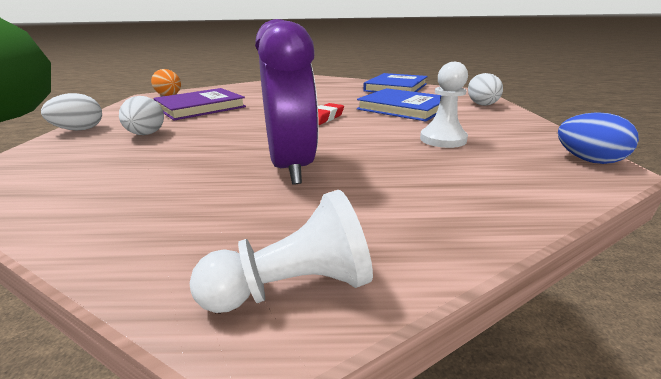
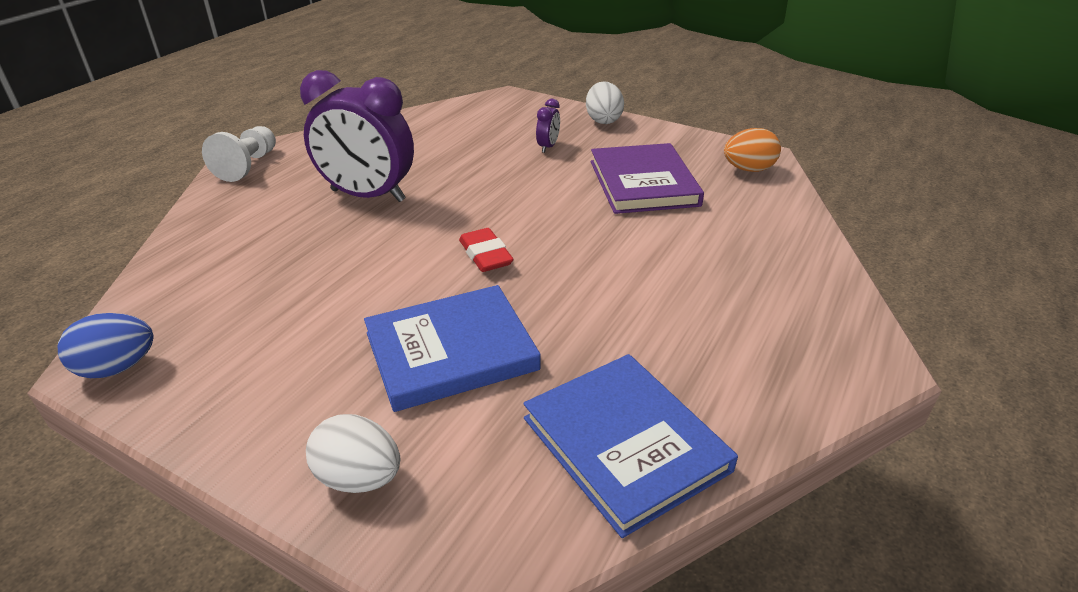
camera: 120 degrees right, 10 degrees up
(146, 134) = (548, 147): white egg -> purple clock
(442, 139) = (300, 306): white pawn -> none

